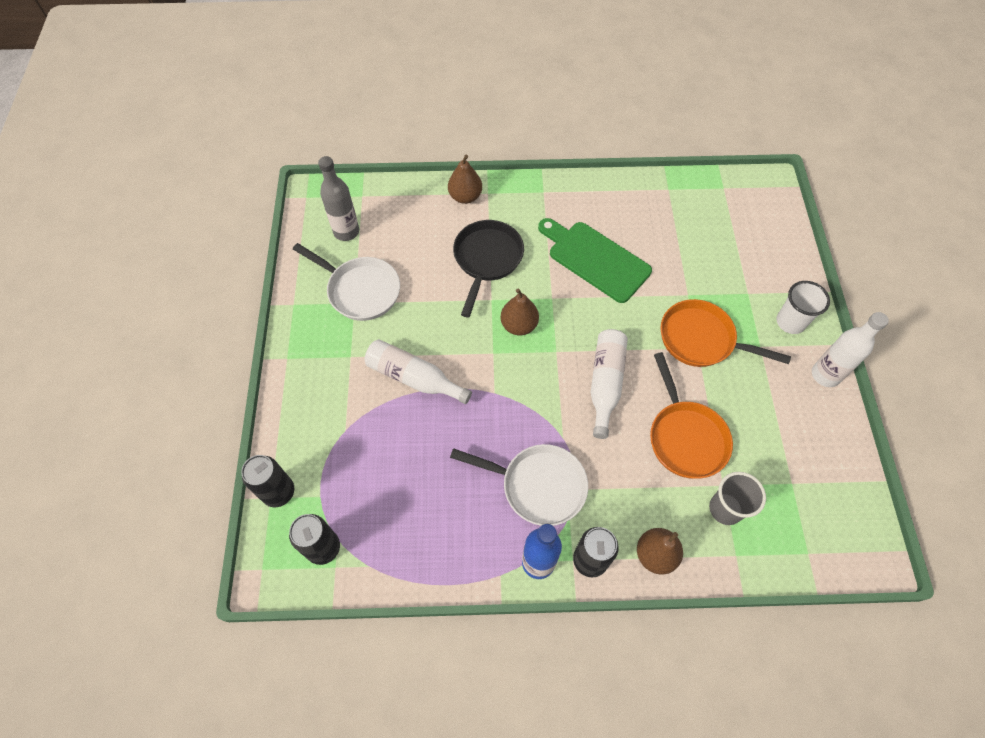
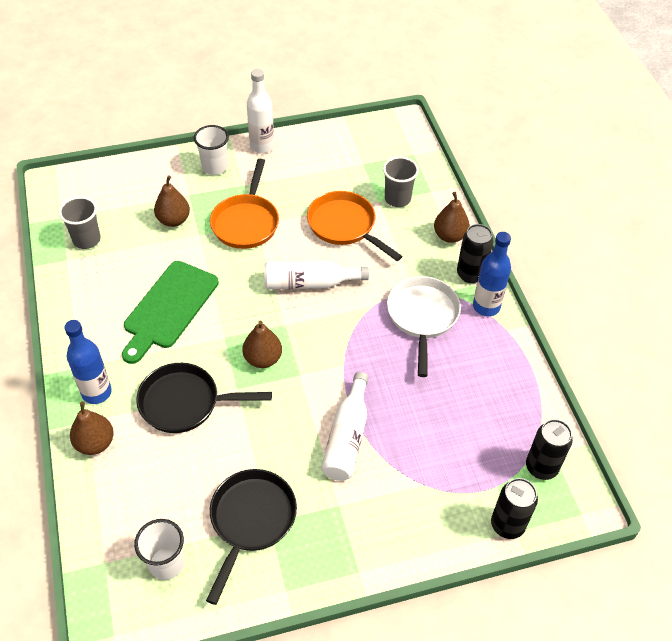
camera: 105 degrees left, 10 degrees down
(346, 231) = (166, 563): grey bottle -> white cup
(360, 290) = (251, 520): white pan -> black pan
(514, 201) = (96, 392): none -> blue bottle
(685, 437) = (345, 226): orange pan -> orange pan turned 105 degrees counterclockwise
(691, 204) = (86, 240): none -> grey cup
(711, 275) = (173, 220): none -> brown pear

